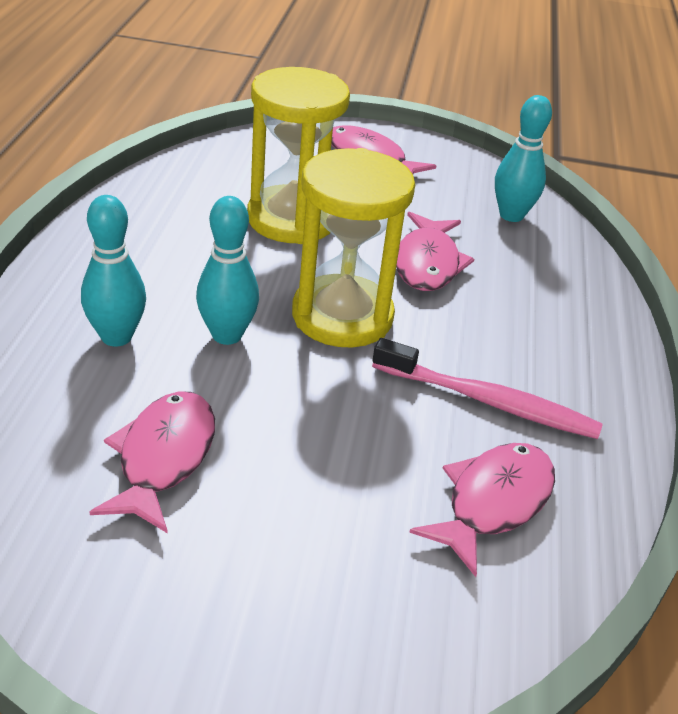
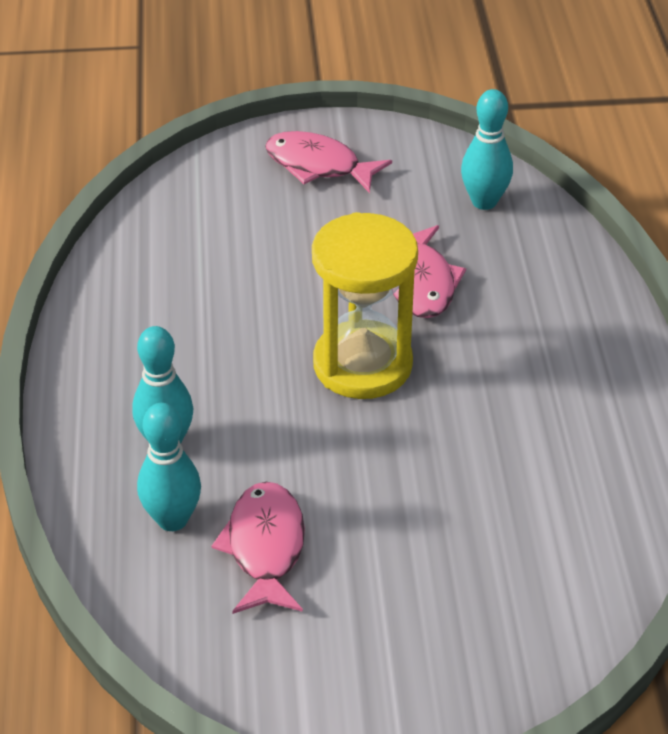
camera: 10 degrees left, 5 degrees up
(227, 335) = (265, 413): turquoise bowling pin -> turquoise bowling pin (172, 519)
(291, 219) = (271, 265): yellow hourglass -> none
(489, 401) = (523, 418): pink toothbrush -> none
(493, 503) = (555, 513): pink fish -> none

